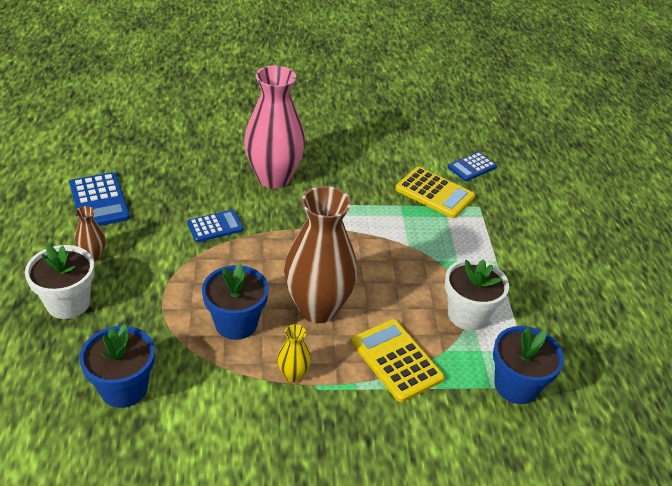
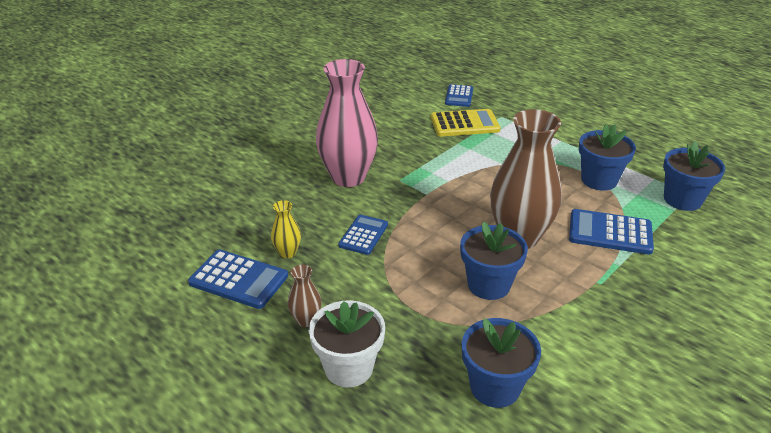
camera: 40 degrees left, 5 degrees down
(293, 374) = (575, 287): yellow vase -> yellow vase (287, 253)
(396, 360) = (610, 233): yellow calculator -> blue calculator
(467, 315) = (599, 180): white flower pot -> blue flower pot

